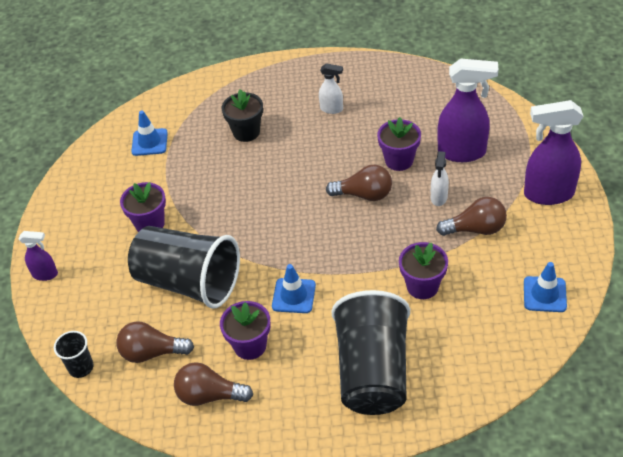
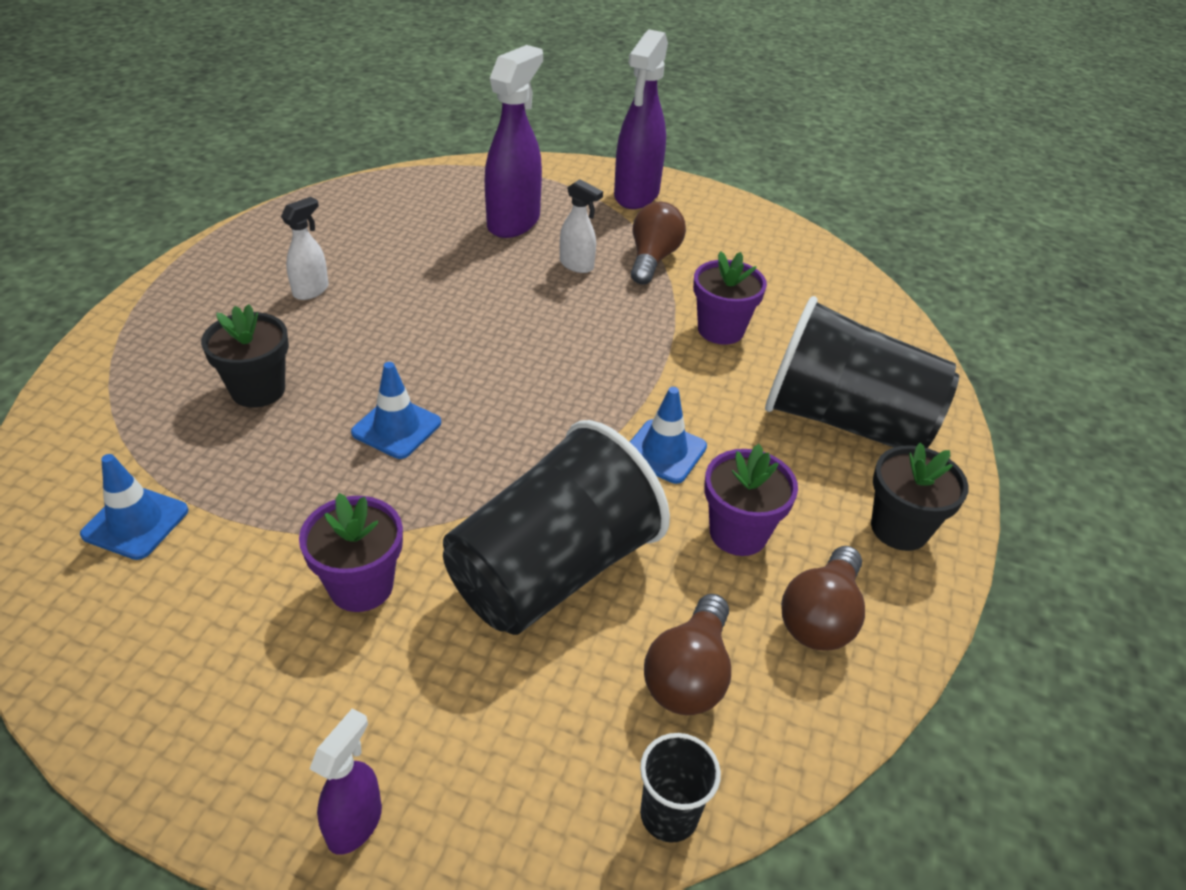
camera: 75 degrees left, 5 degrees down
(292, 418) = (899, 528): none -> black flower pot
(364, 195) = (516, 320): brown light bulb -> none
(399, 160) = (479, 271): purple flower pot -> none
(544, 294) = (786, 251): blue traffic cone -> blue traffic cone (396, 428)

